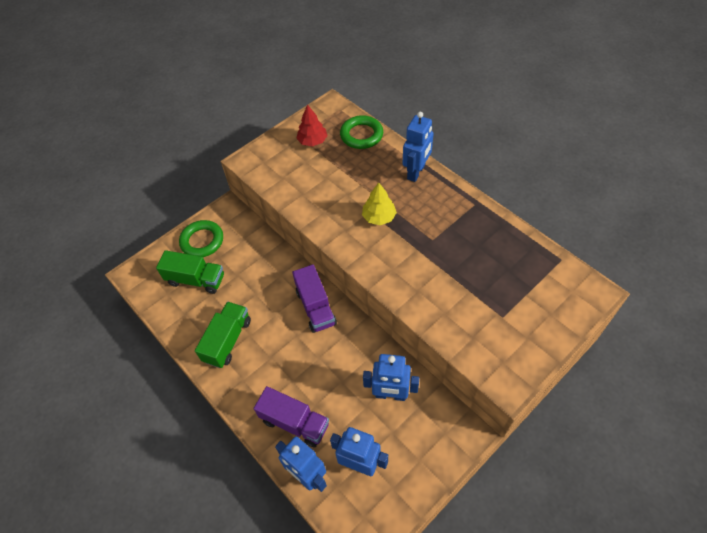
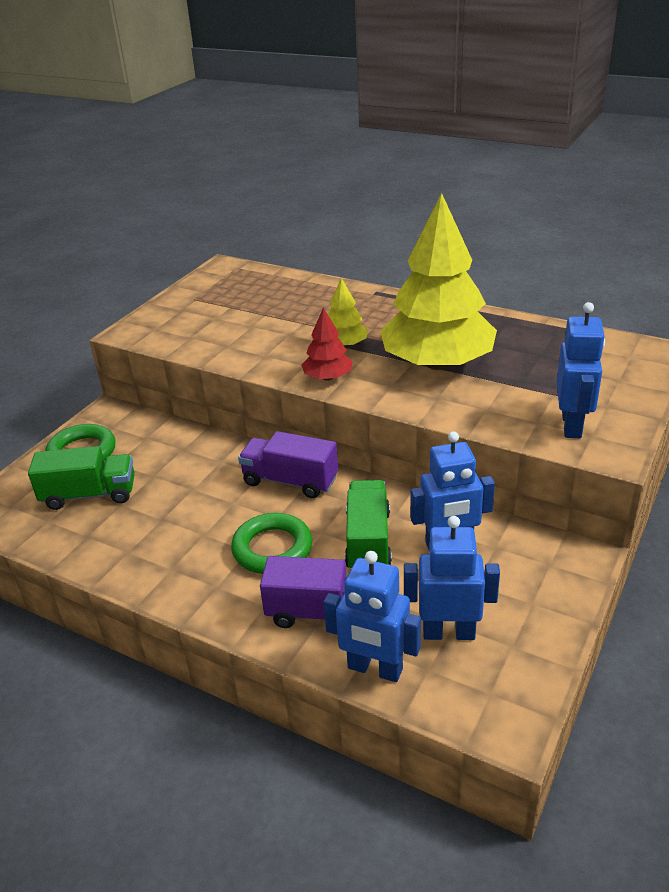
camera: 20 degrees left, 20 degrees down
(228, 340) = (171, 548): green truck -> green truck (368, 541)
(312, 141) = (215, 299): red tree -> red tree (328, 377)
(315, 307) = (290, 481): purple truck -> purple truck turned 150 degrees clockwise
(361, 135) = (279, 283): green ring -> green ring (272, 548)
(416, 172) = (370, 299): blue robot -> blue robot (572, 425)
(432, 256) = (437, 363): none -> yellow tree

